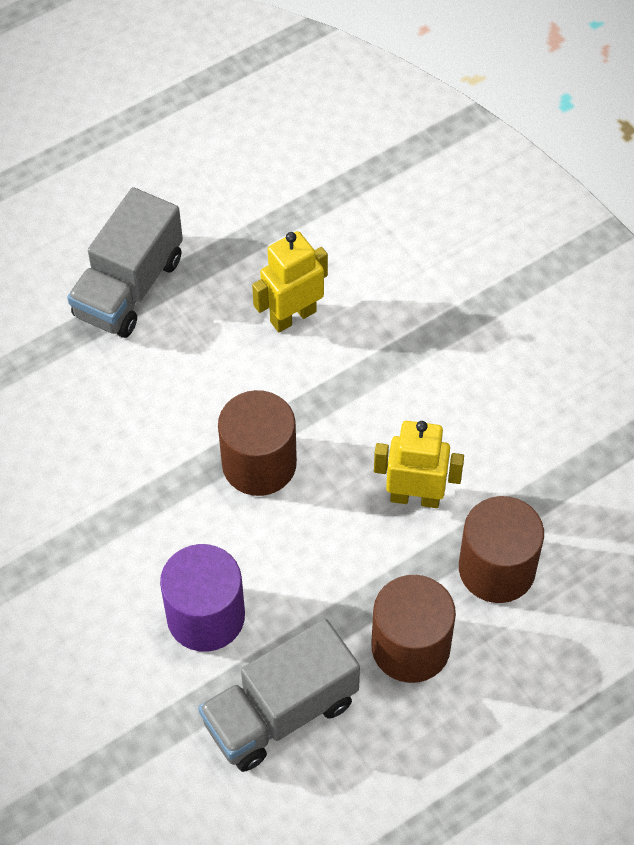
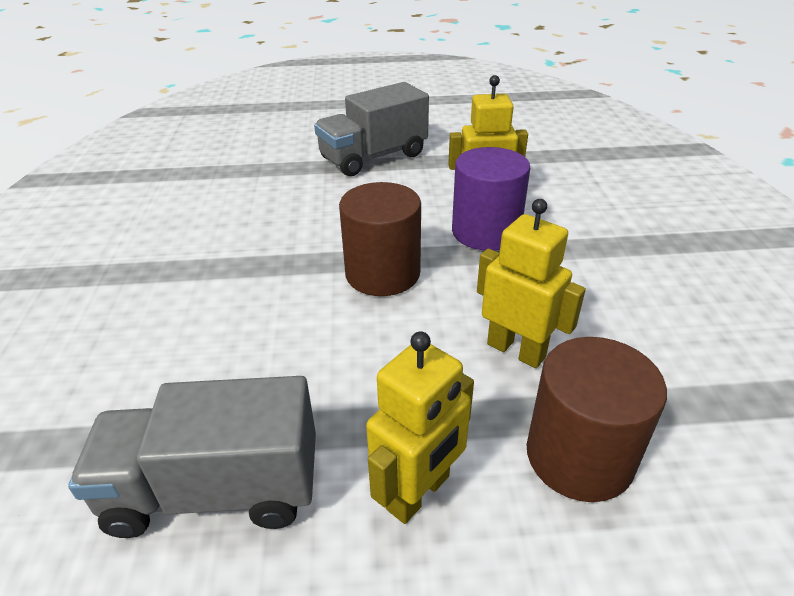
camera: 30 degrees right, 20 degrees down
(206, 616) = (232, 362): purple cylinder -> purple cylinder (485, 232)
(410, 647) = (419, 493): brown cylinder -> yellow robot

